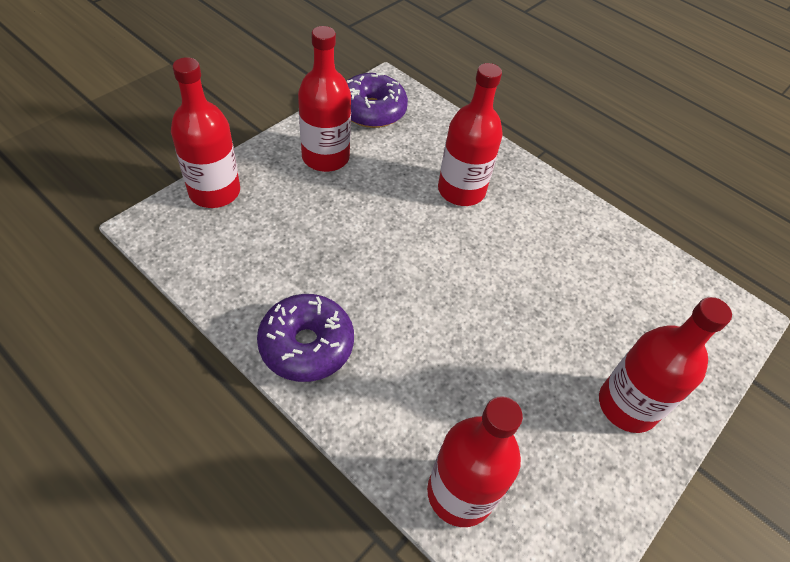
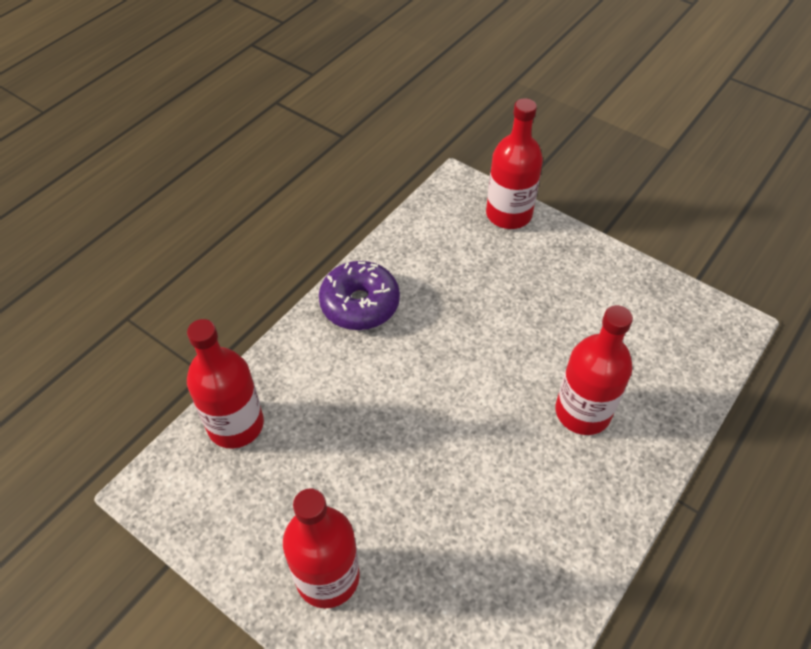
camera: 90 degrees right, 0 degrees up
(325, 157) = (585, 285): red bottle -> none
(372, 110) = (677, 316): purple donut -> none

